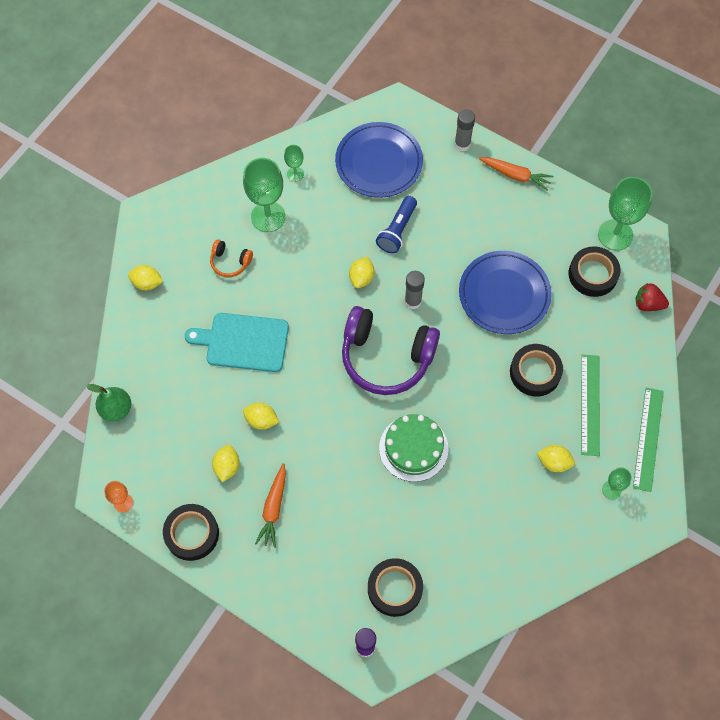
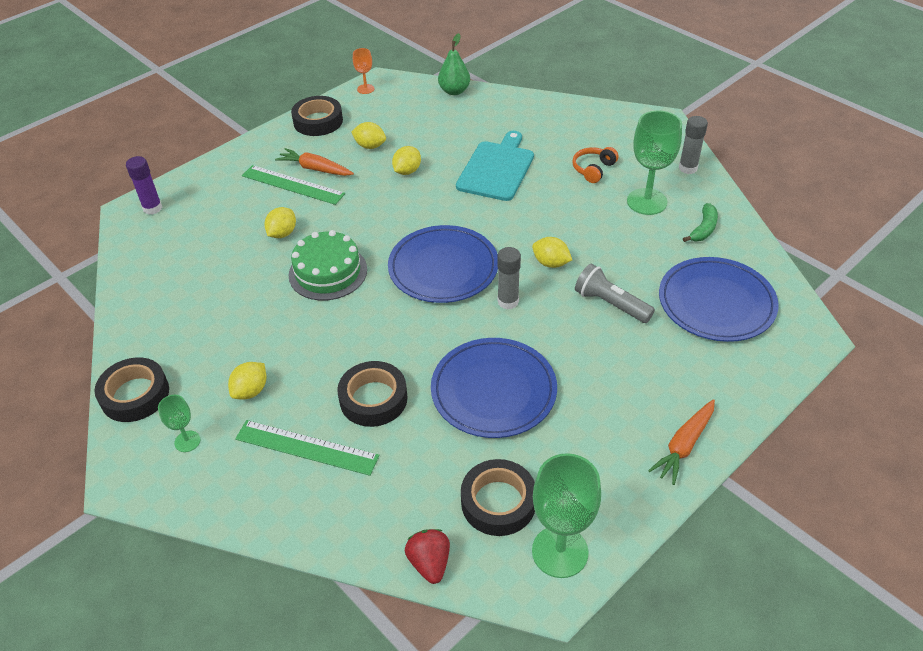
camera: 105 degrees right, 20 degrees down
(147, 283) = (580, 116): yellow lemon -> yellow lemon (282, 233)
(295, 174) = (703, 229): green goblet -> green banana
(386, 357) = (443, 268): purple headphones -> blue plate
(395, 588) = (192, 235): black tape -> black tape (135, 395)
(397, 230) = (610, 304): blue flashlight -> grey flashlight
(462, 144) = (743, 394): grey glue stick -> grey glue stick (688, 168)
(648, 304) = (429, 563): red strawberry -> red strawberry turned 45 degrees counterclockwise
(648, 439) = (230, 502): green ruler -> green ruler (293, 185)

